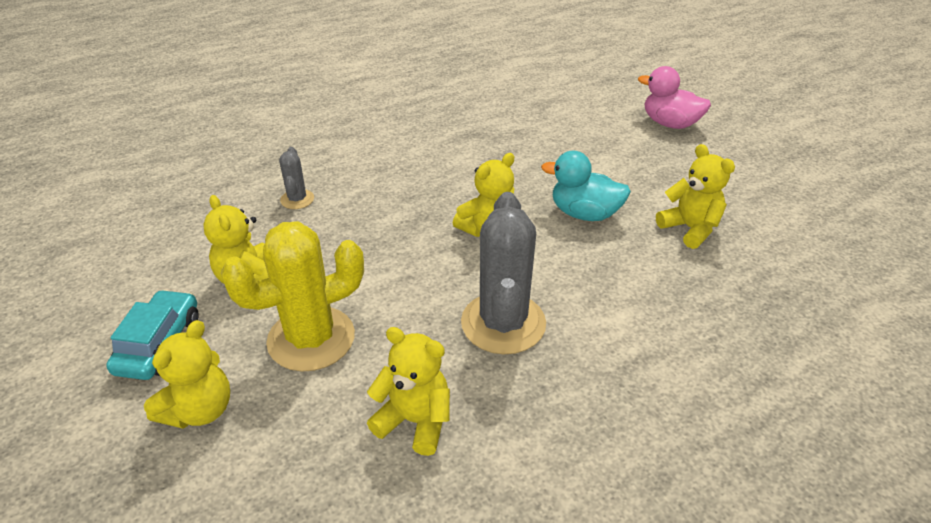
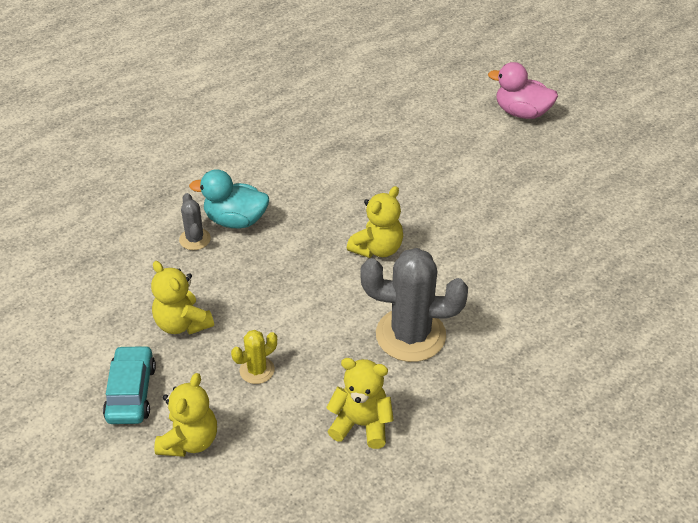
camera: 10 degrees left, 5 degrees up
(311, 339) = (257, 370): yellow cactus -> yellow cactus, size x0.48
(503, 323) = (410, 335): grey cactus -> grey cactus turned 75 degrees counterclockwise
(584, 214) = (458, 222): turquoise duck -> turquoise duck (235, 220)
(690, 229) = (551, 226): yellow teddy bear -> none

